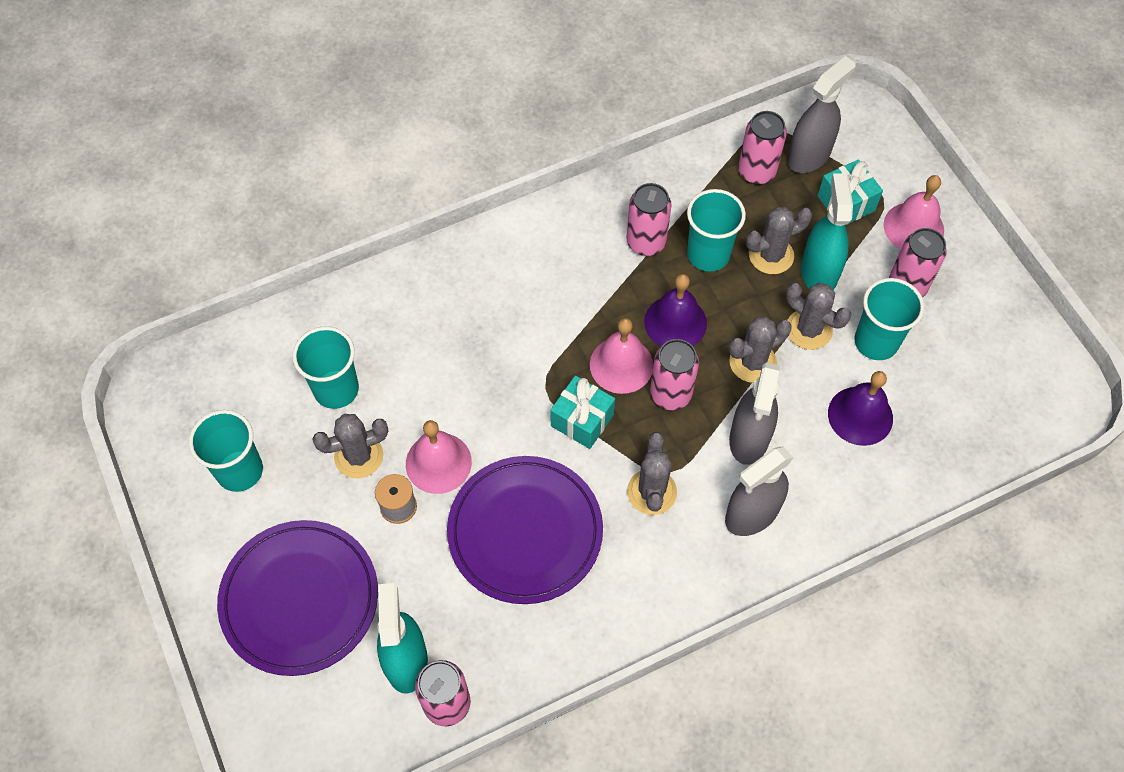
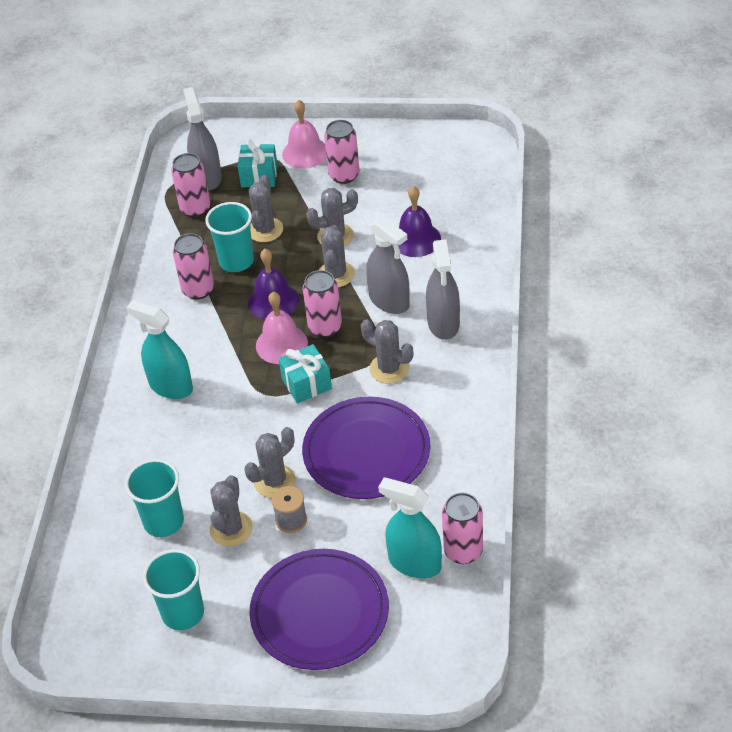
camera: 55 degrees left, 15 degrees down
(438, 463) = (274, 481): pink bell -> grey cactus
(819, 272) = (298, 212): turquoise spray bottle -> turquoise spray bottle (170, 386)
(876, 342) = (371, 208): turquoise cup -> none

